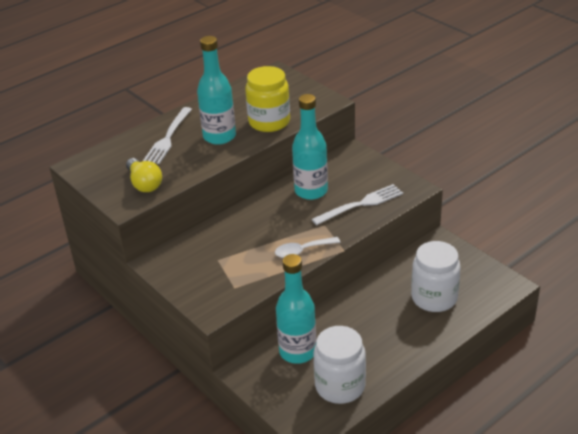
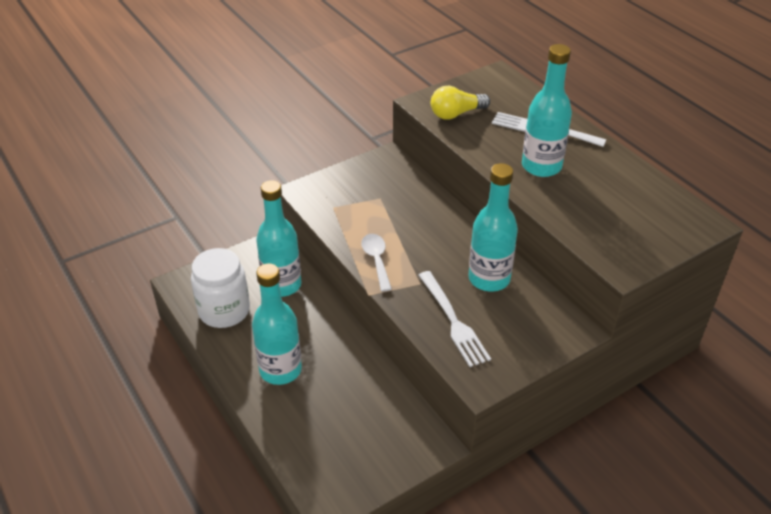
camera: 95 degrees right, 5 degrees up
(269, 122) = (571, 208): yellow jar -> none
(399, 333) = (280, 370): none -> turquoise bottle
(434, 298) = (327, 414): white jar -> none

